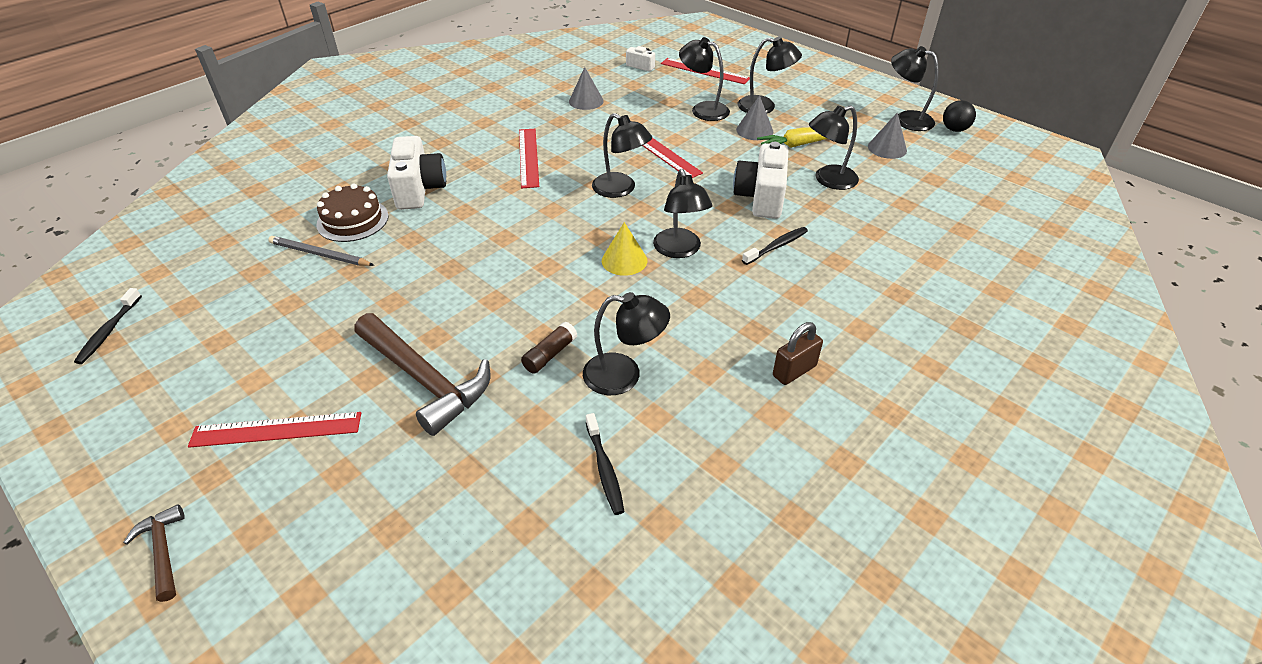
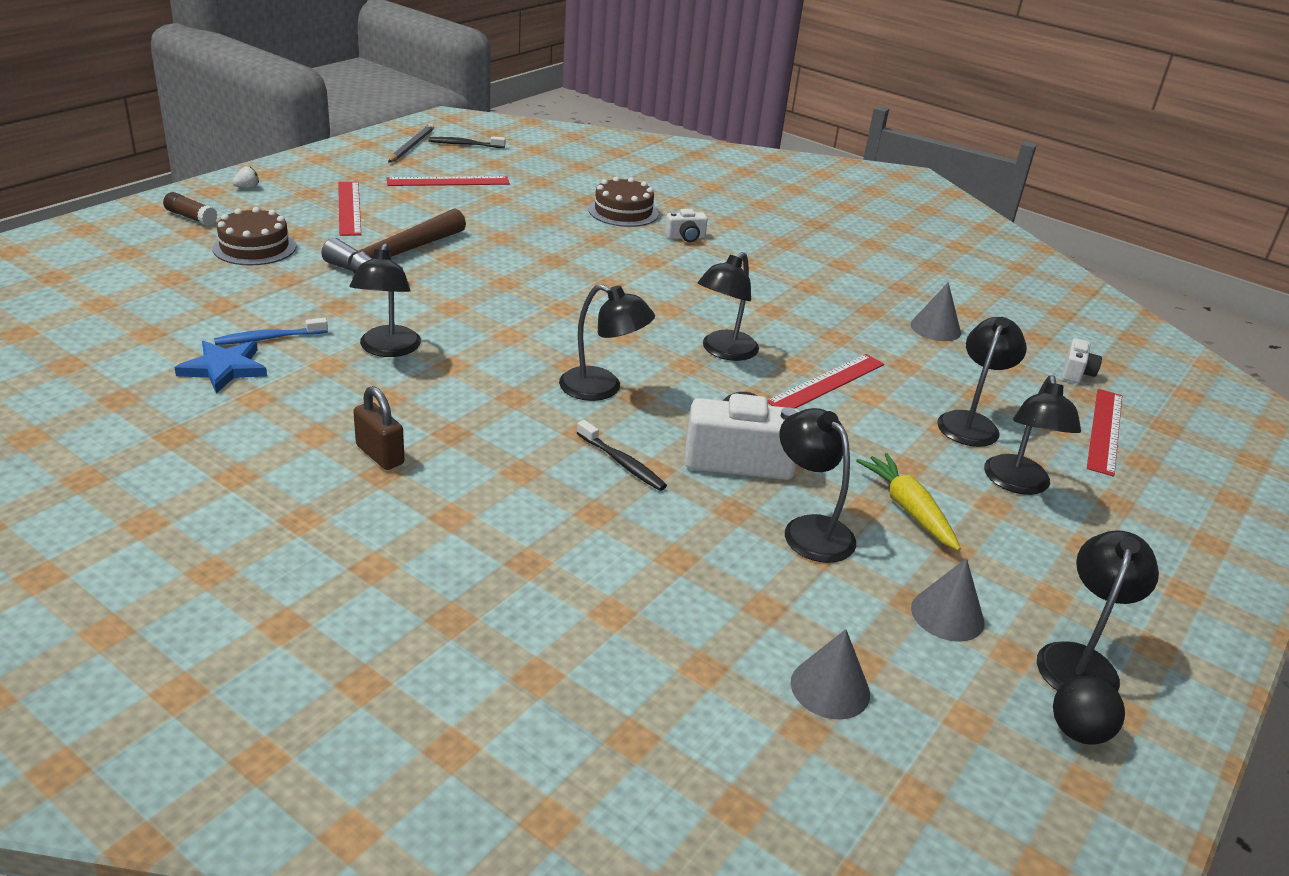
camera: 80 degrees right, 10 degrees down
(163, 551) = (247, 187): brown hammer -> white strawberry
(319, 254) = (567, 203): grey pencil -> grey pencil (411, 146)
(373, 513) = (254, 247): none -> brown cake
(419, 189) = (685, 237): white camera -> white camera, size x0.50
(528, 157) = (773, 292): red ruler -> red ruler (448, 181)
(550, 354) = (422, 311): brown glue stick -> brown glue stick (191, 217)
(604, 469) = (268, 338): black toothbrush -> blue toothbrush
(624, 260) = (577, 352): yellow cone -> none
(668, 498) = (224, 369): none -> blue star
(680, 250) = (602, 388): black lamp -> black lamp turned 135 degrees counterclockwise
(754, 130) = (931, 468): grey cone -> grey cone (830, 688)

